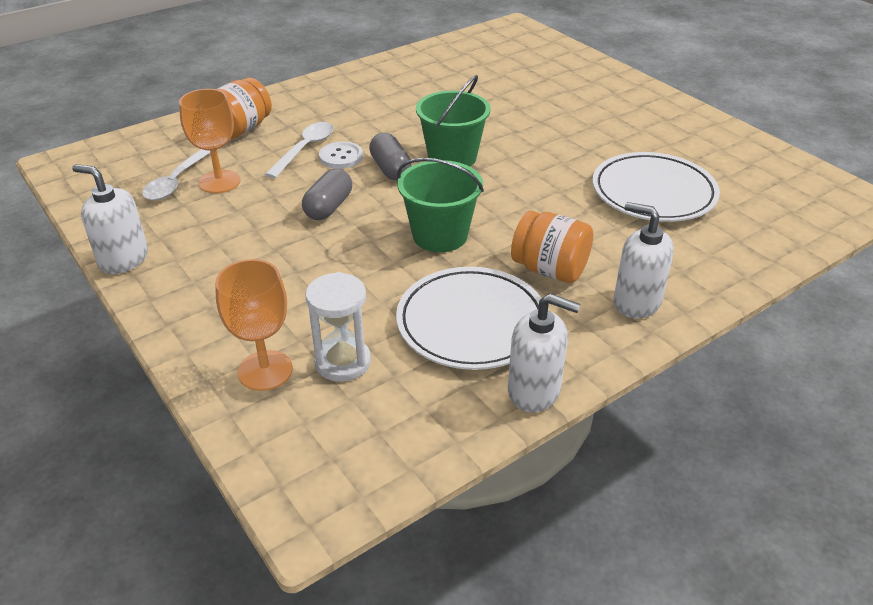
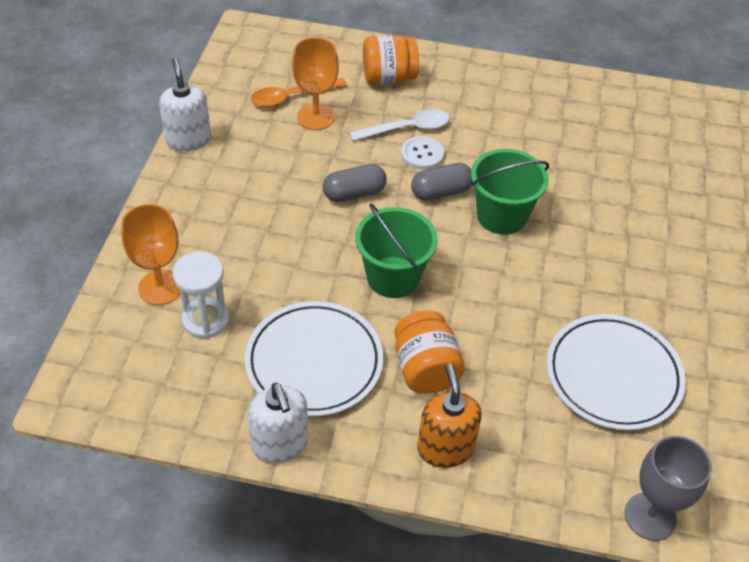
camera: 45 degrees right, 10 degrees up
(176, 181) = (291, 97): white spoon -> orange spoon
(390, 169) = (441, 192): grey capsule -> grey capsule turned 45 degrees clockwise
(636, 302) = (445, 448): white soap dispenser -> orange soap dispenser
(788, 244) = (650, 516): none -> grey goblet

